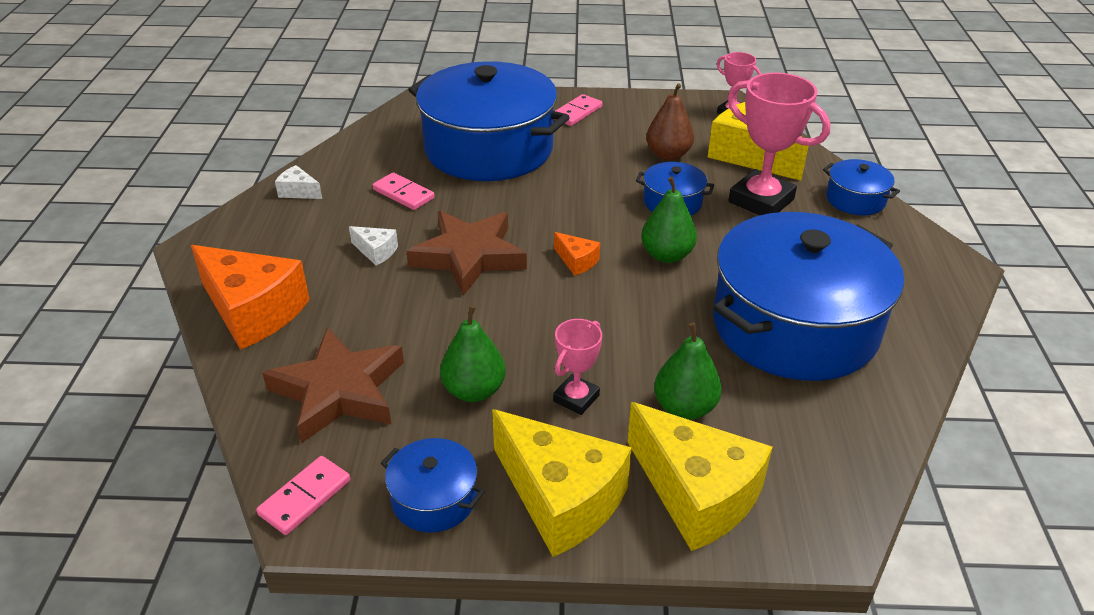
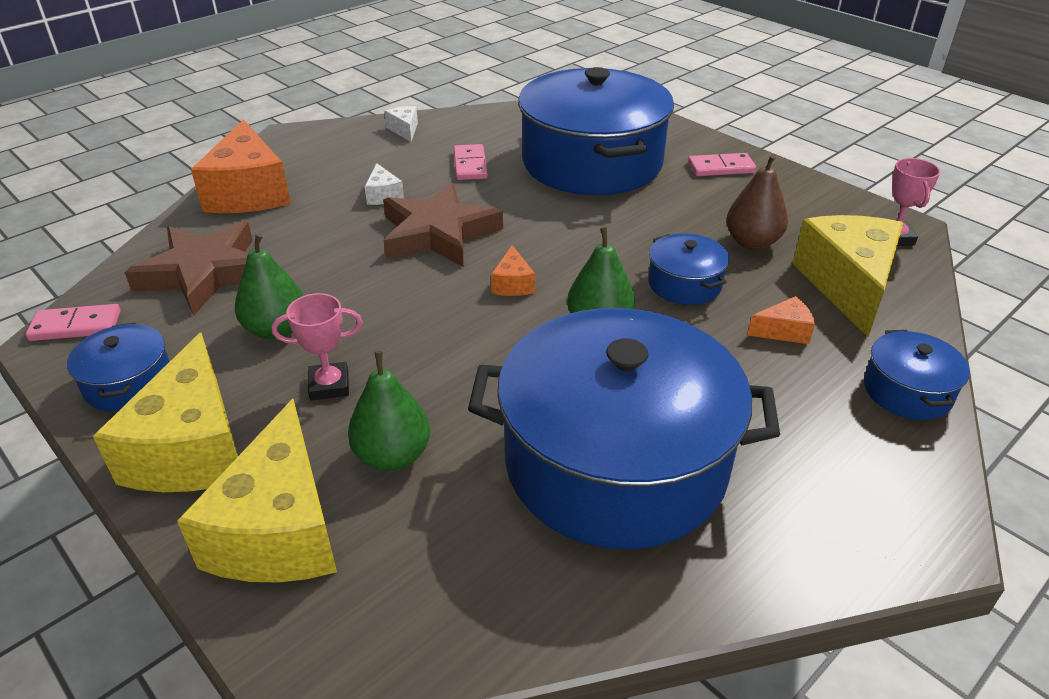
camera: 45 degrees right, 0 degrees up
(761, 200) = (784, 331): pink trophy -> orange cheese

